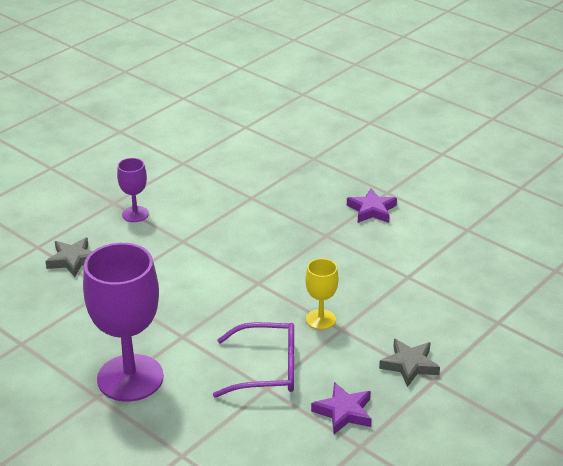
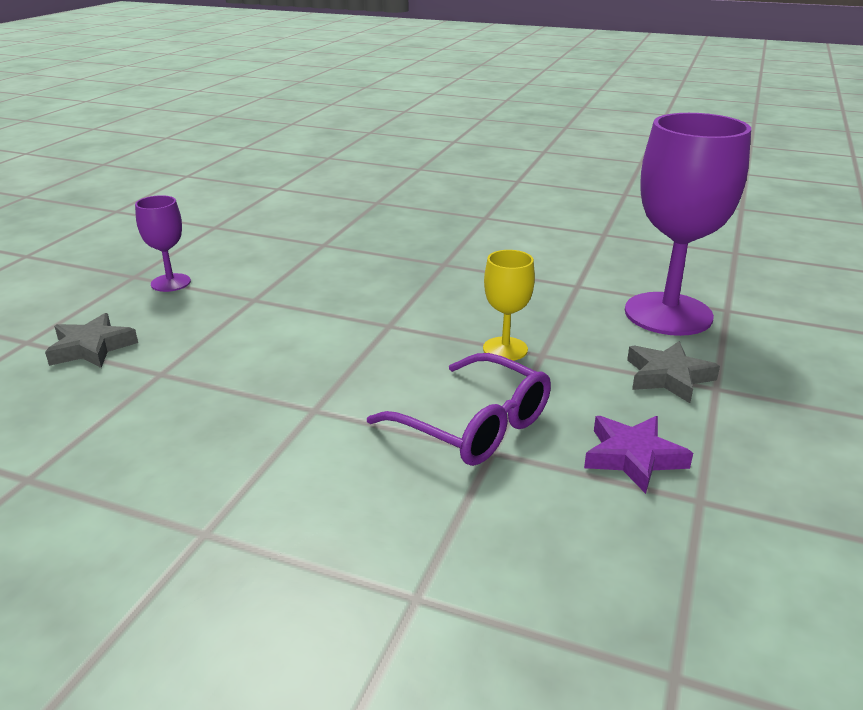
camera: 20 degrees left, 5 degrees down
(130, 378) = (254, 488): purple goblet -> purple goblet (668, 314)
(267, 369) = (474, 426): purple glasses -> purple glasses turned 60 degrees clockwise
(371, 210) = (480, 234): purple star -> none

